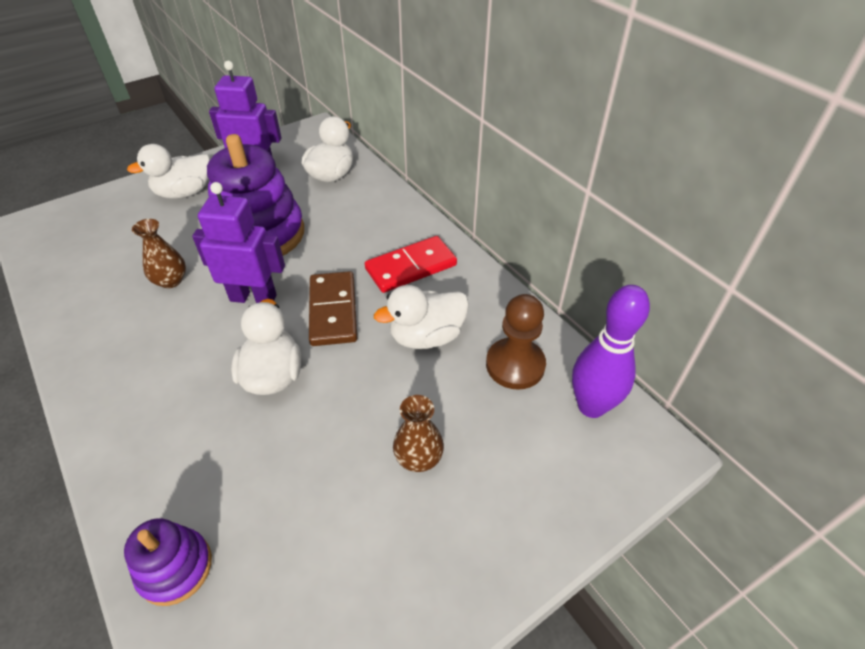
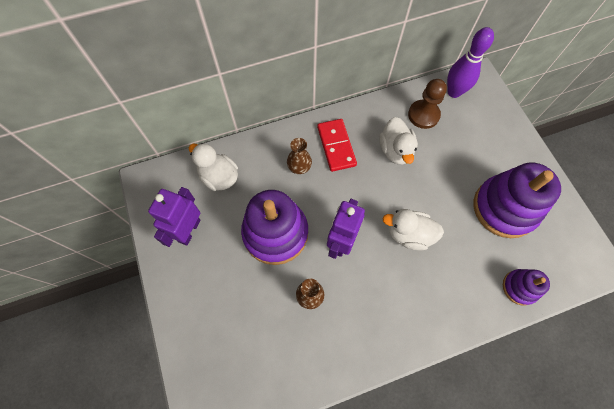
camera: 75 degrees left, 20 degrees up
(184, 193) = (202, 288): white duck -> none
(333, 311) = (364, 196): brown domino -> none
(348, 524) = (504, 208): none -> purple stacking toy
(418, 458) = (472, 171): brown vase -> brown vase (299, 167)

